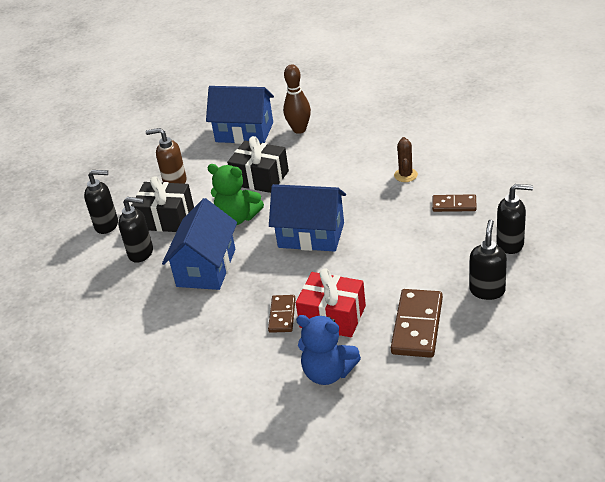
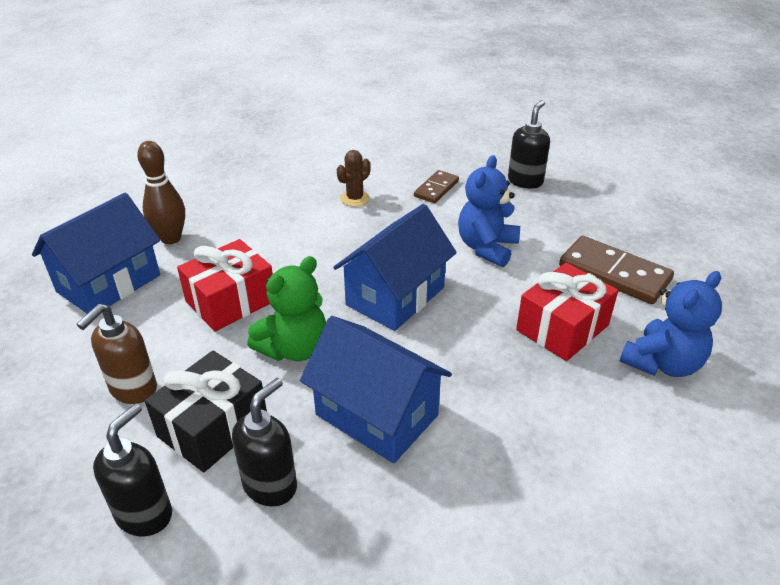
camera: 70 degrees left, 0 degrees up
(260, 178) = (231, 301): black gift -> red gift
(282, 315) = (533, 369): brown domino -> none
(397, 255) = (486, 248): none -> blue teddy bear
(405, 175) = (355, 198): brown cactus -> brown cactus turned 75 degrees counterclockwise
(487, 290) = (585, 215): black soap dispenser -> none

